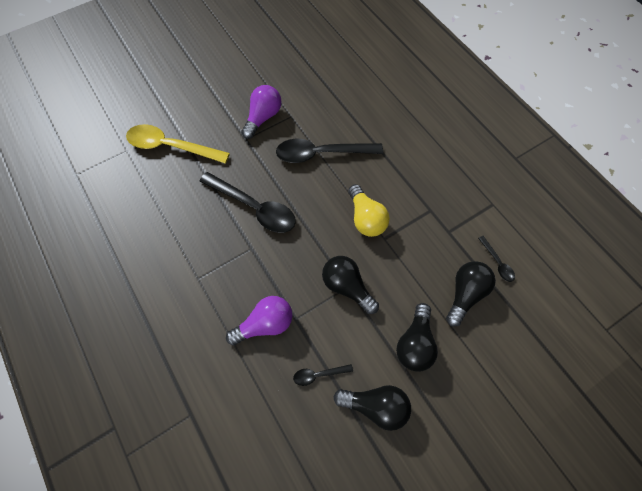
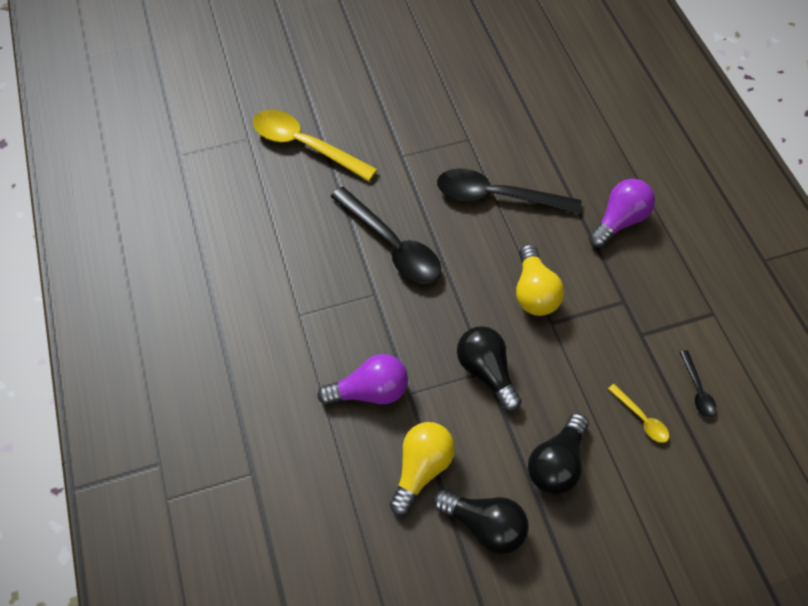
camera: 15 degrees right, 5 degrees down
(263, 117) = (431, 133): purple light bulb -> purple light bulb (619, 221)
(318, 374) = (421, 468): black spoon -> yellow light bulb
(465, 294) = (641, 418): black light bulb -> yellow spoon

